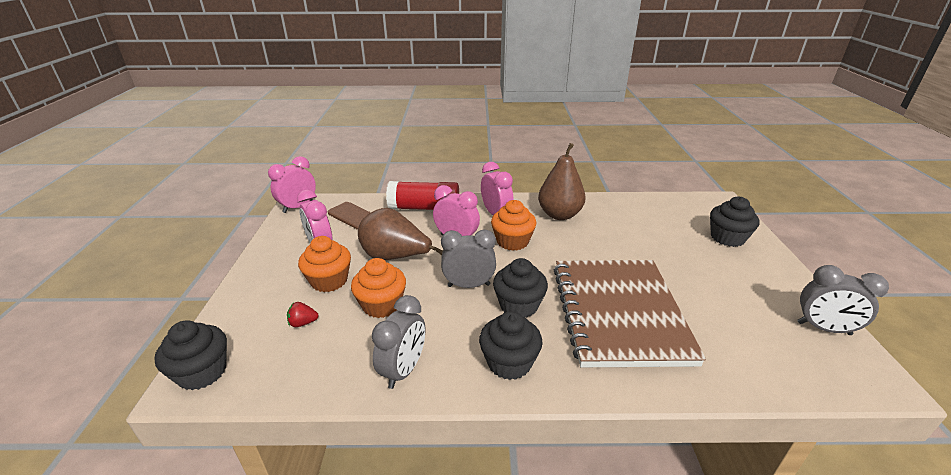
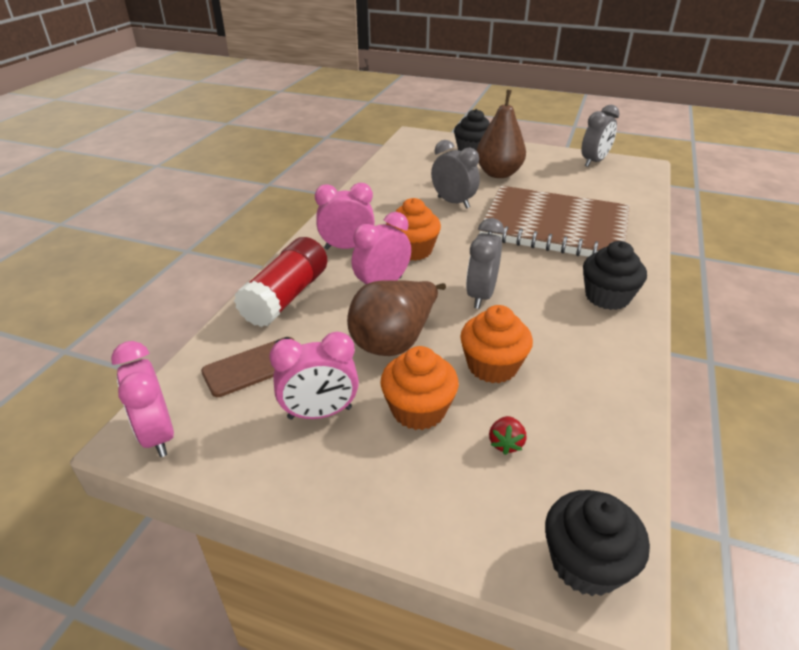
camera: 70 degrees left, 5 degrees up
(403, 370) = (608, 364): grey clock -> grey clock (453, 202)
(519, 305) = (527, 273): black cupcake -> none
(559, 215) = (379, 211): brown pear -> brown pear (498, 174)

